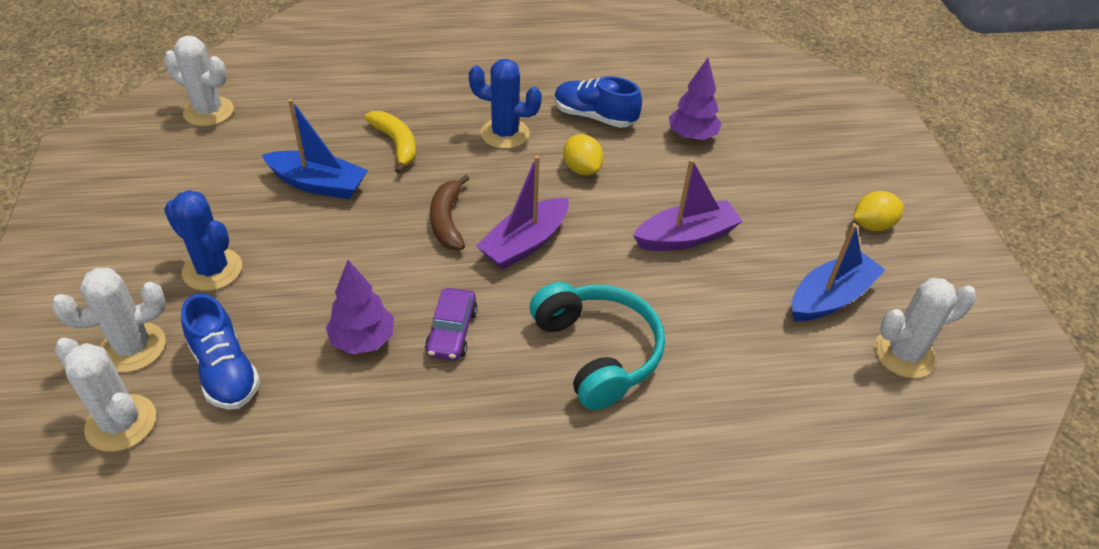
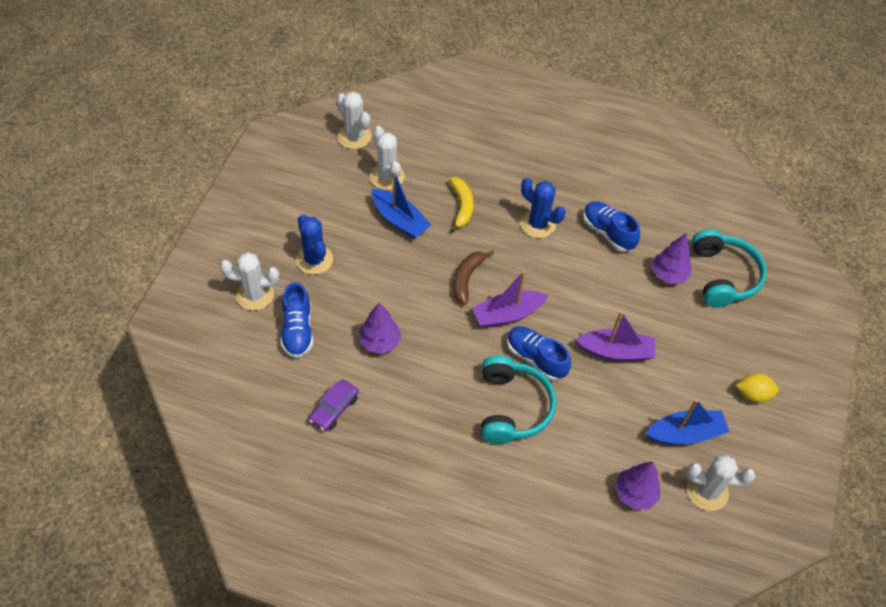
camera: 25 degrees right, 10 degrees up
(121, 423) = (234, 339): white cactus -> white cactus (387, 177)
(452, 331) = (433, 357): purple car -> purple car (334, 409)
(581, 169) = (575, 272): yellow lemon -> none
(592, 281) = (535, 358): none -> blue shoe
(752, 118) = (723, 276): none -> turquoise headphones
(822, 395) = (635, 493): none -> purple tree

